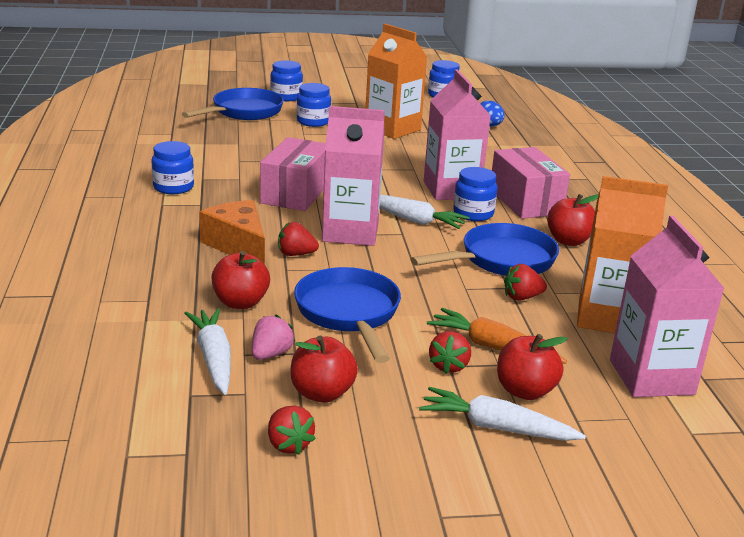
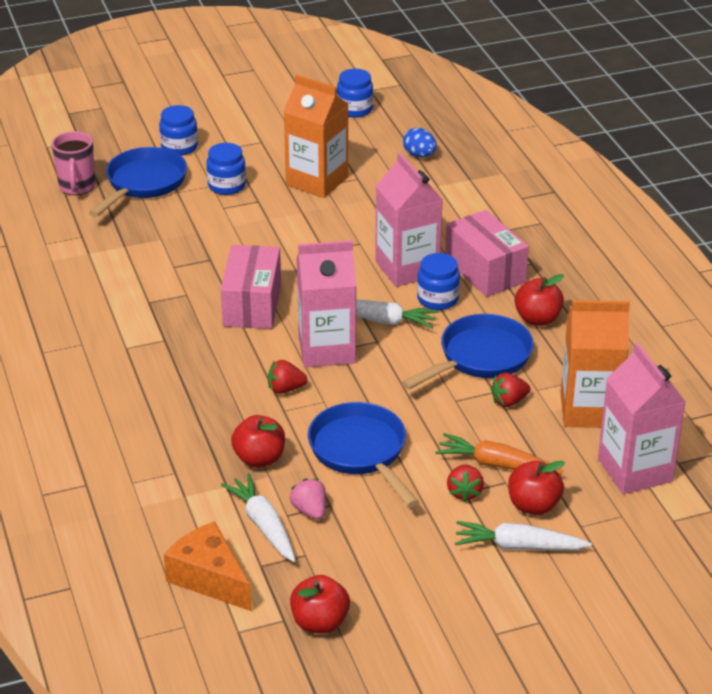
camera: 10 degrees left, 10 degrees up
(173, 187) = (125, 321): blue jar -> none
(187, 107) = (77, 187): none -> pink mug
(238, 246) = (227, 389): orange cheese -> orange cheese (209, 578)
(271, 354) = (310, 510): pink strawberry -> pink strawberry turned 45 degrees counterclockwise
(288, 444) = (360, 596): red strawberry -> none
(322, 393) = (368, 542): red apple -> red apple (320, 622)

